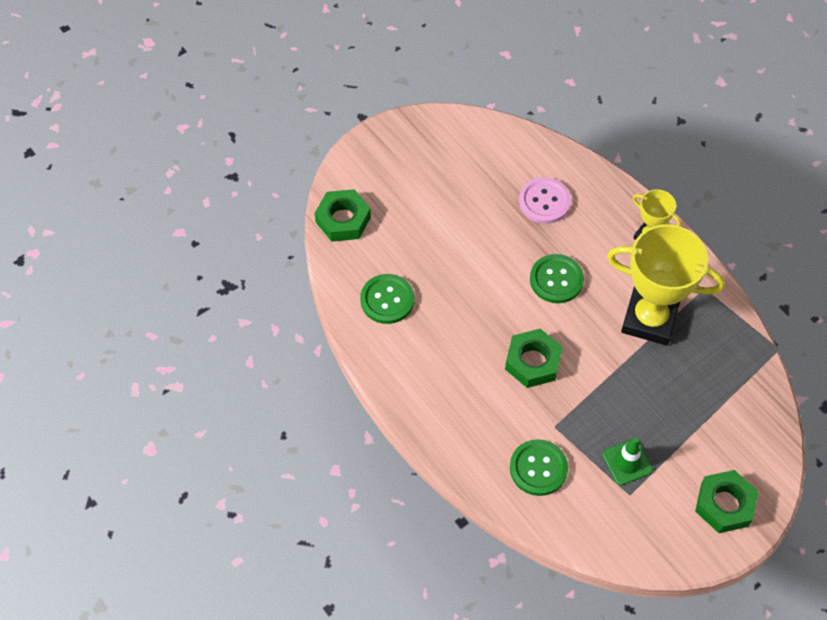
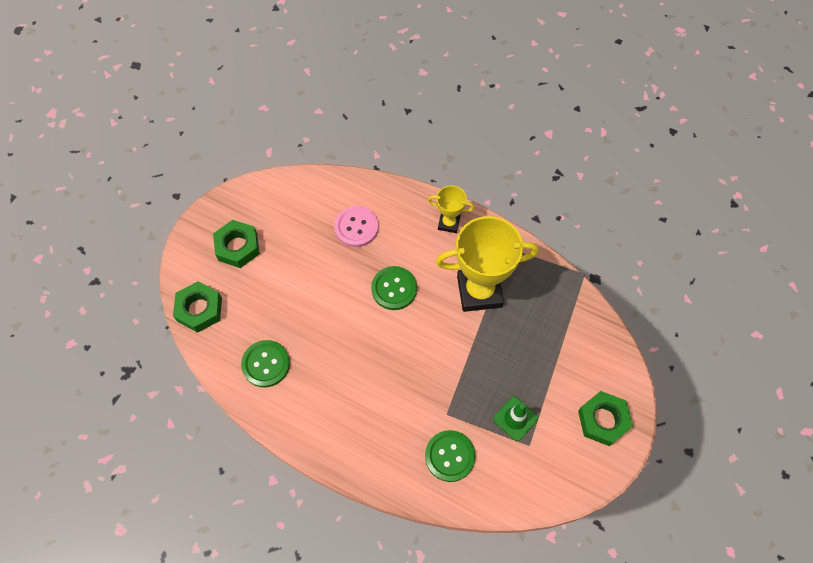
camera: 25 degrees left, 5 degrees up
(533, 362) = (406, 366): green nut -> green nut (238, 247)

